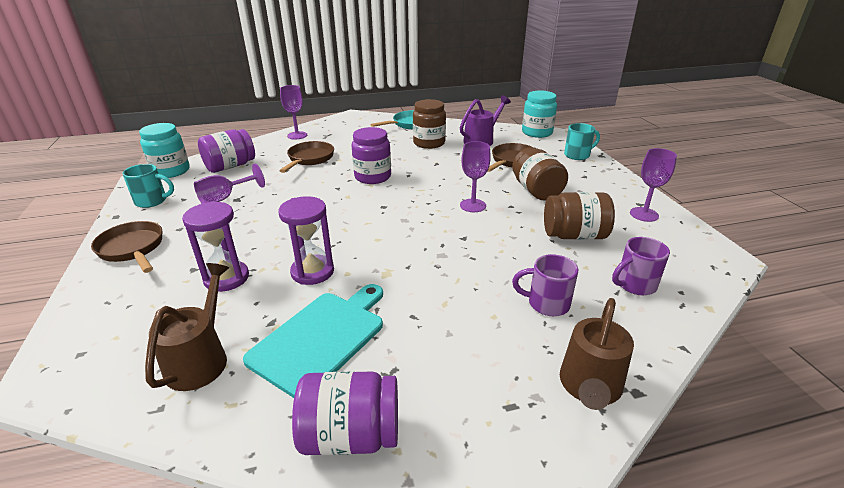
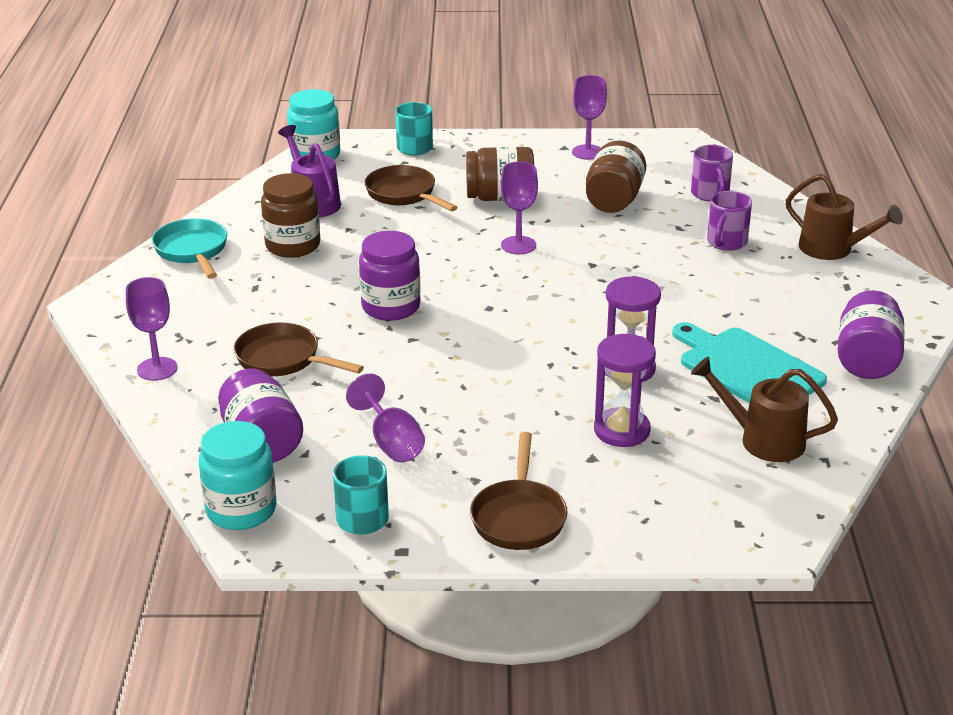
camera: 75 degrees left, 0 degrees up
(132, 249) = (519, 517): brown pan -> brown pan turned 60 degrees counterclockwise

